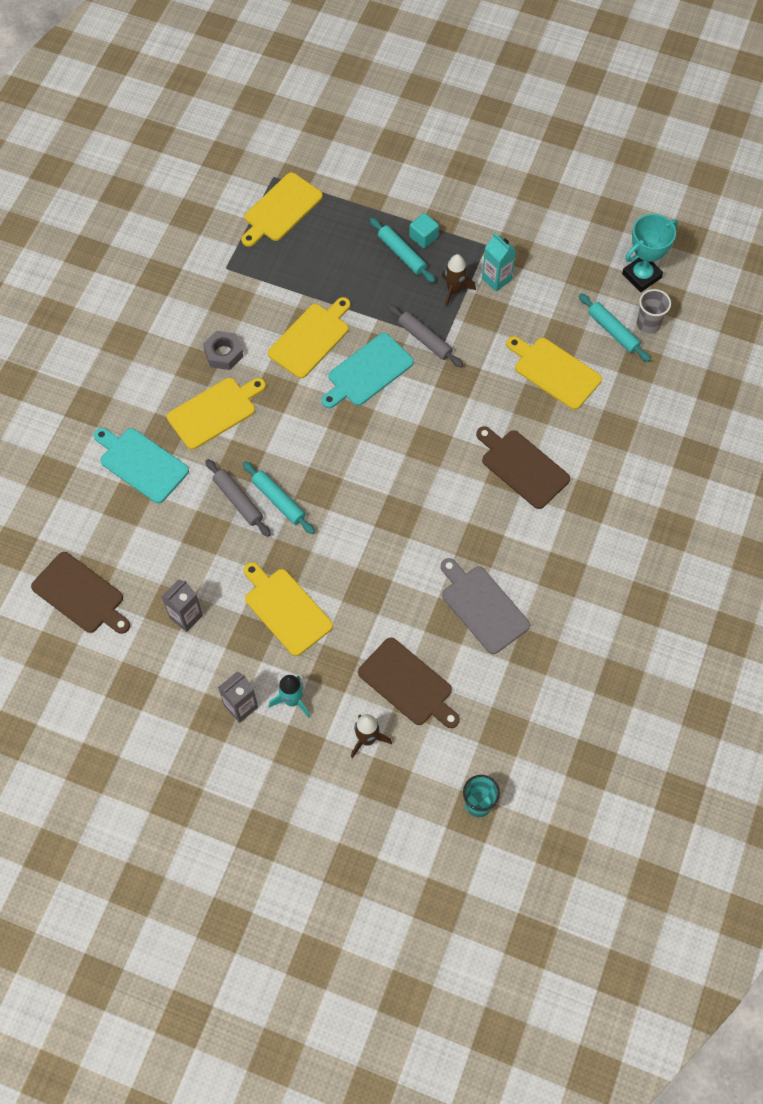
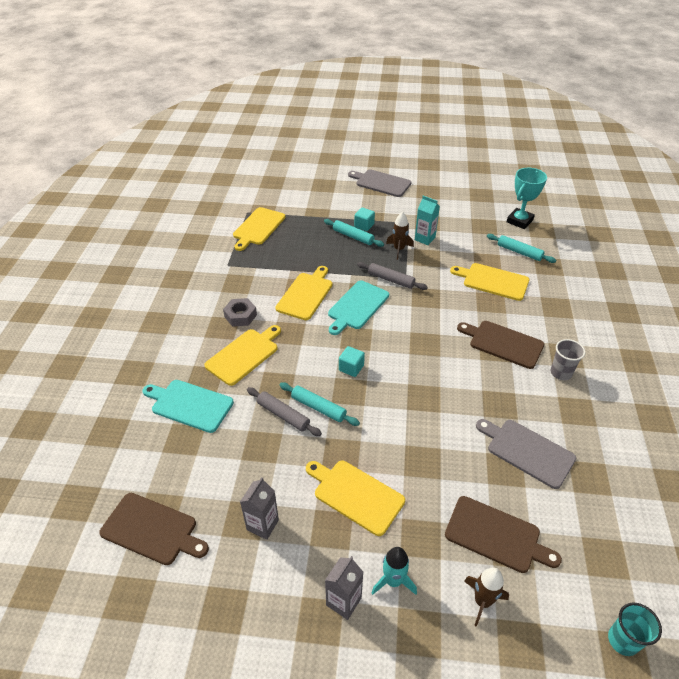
camera: 15 degrees left, 20 degrees down
(331, 458) = (351, 368): none -> turquoise cube
(477, 158) = (381, 183): none -> grey cutting board
(648, 324) = (540, 244): grey cup -> grey cup (561, 373)

